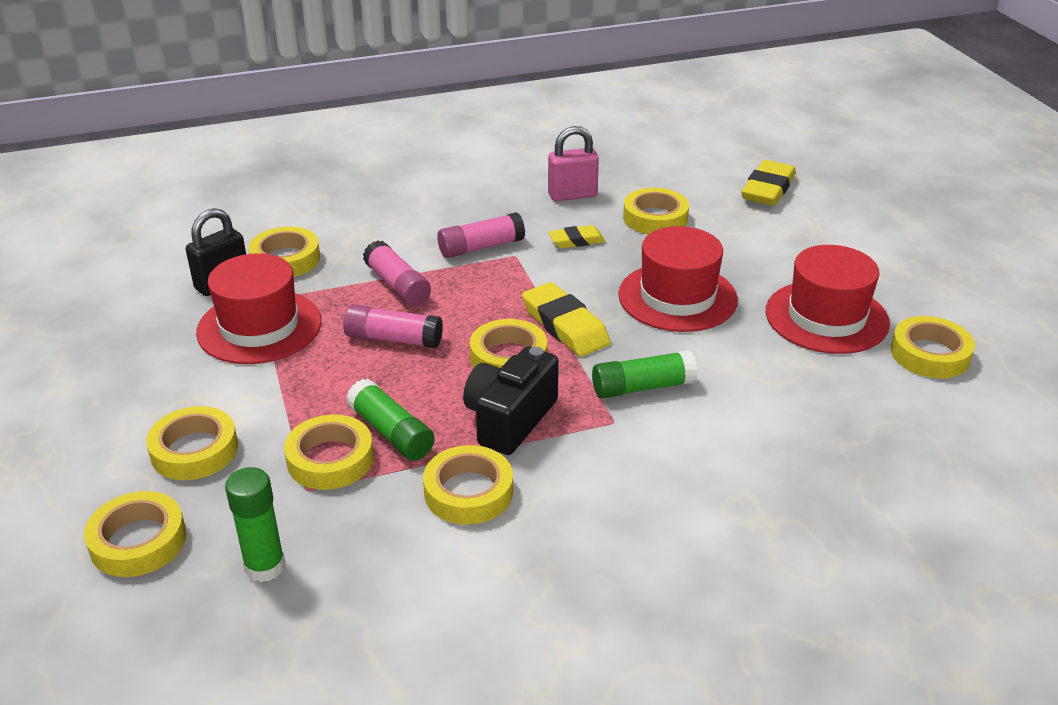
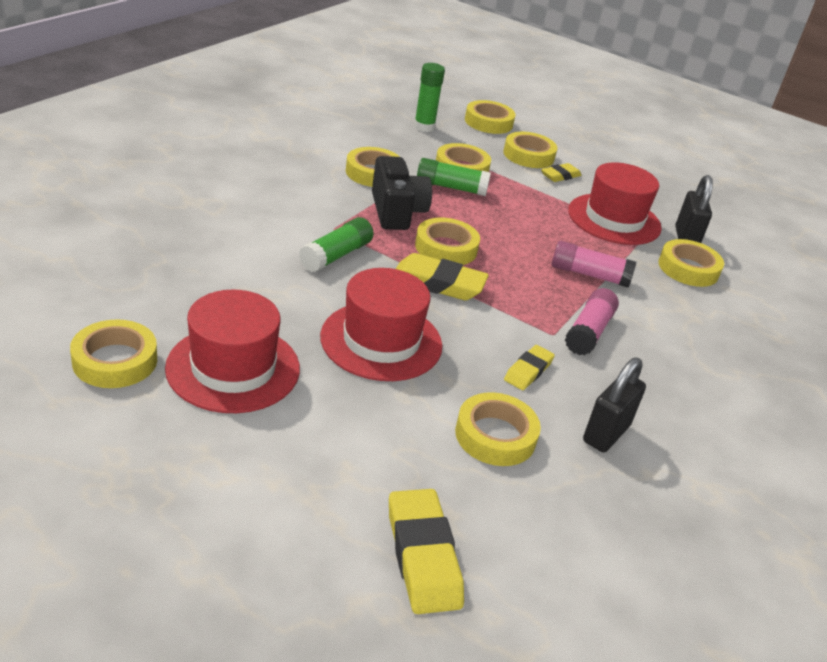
camera: 135 degrees right, 0 degrees up
(213, 402) = (560, 176): none -> yellow eraser
(393, 339) = (530, 237): pink glue stick -> none
(572, 195) = (606, 433): pink padlock -> black padlock

